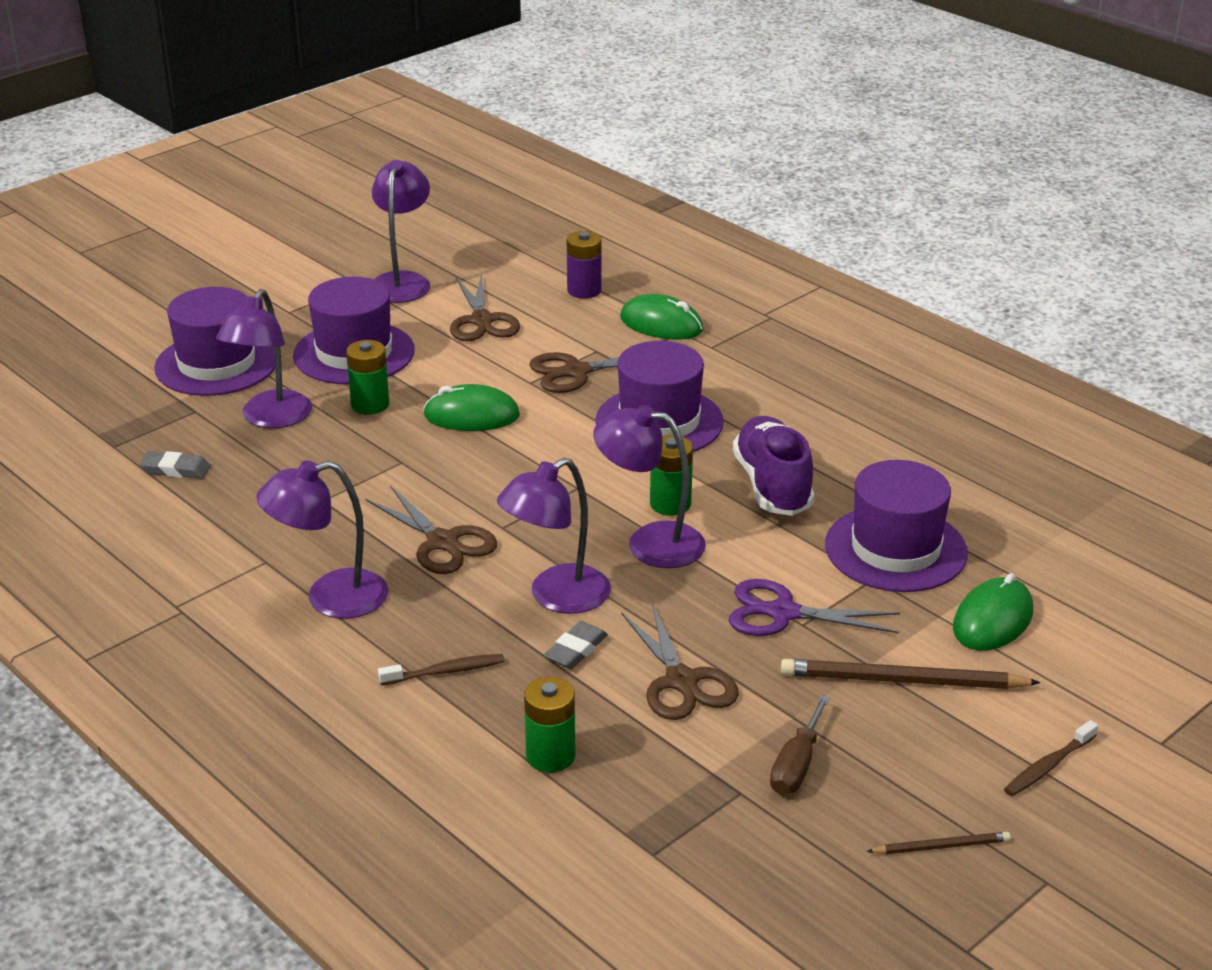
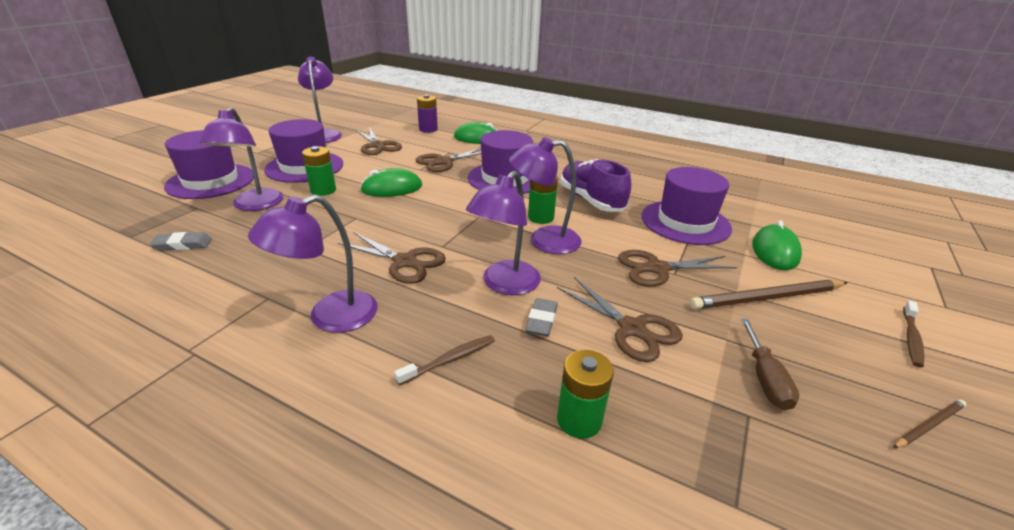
camera: 20 degrees left, 0 degrees up
(782, 613) = (657, 268): purple scissors -> brown scissors

